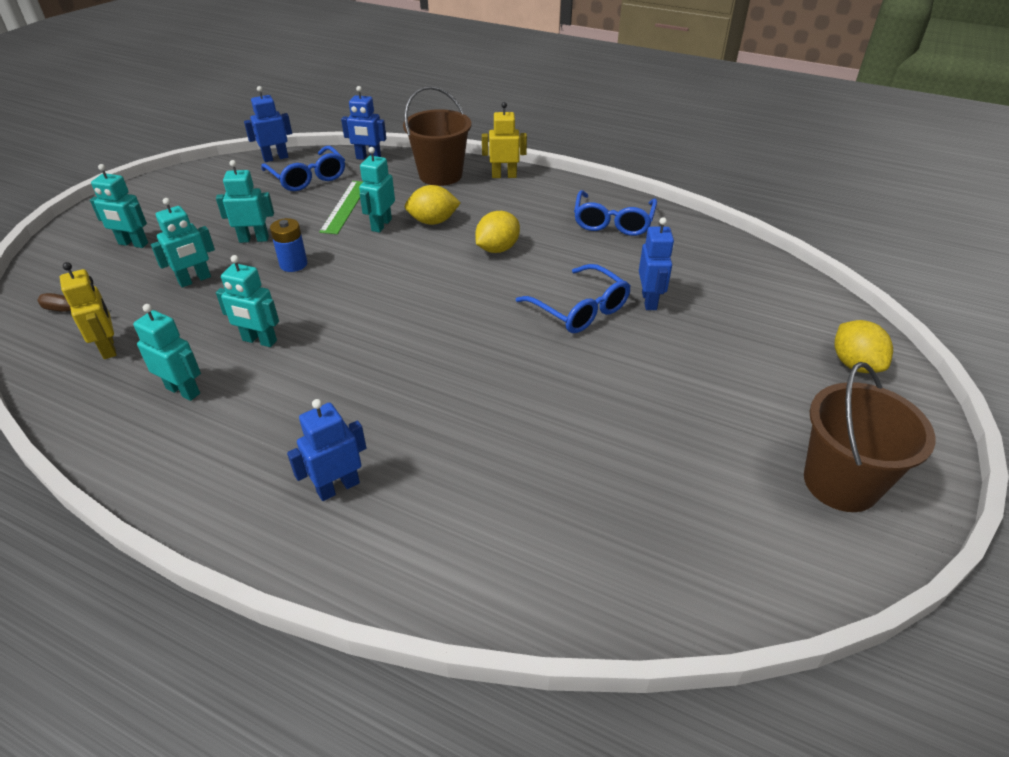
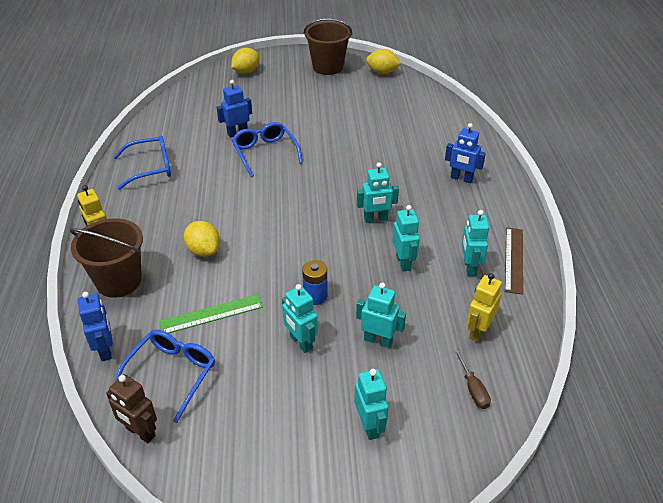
camera: 120 degrees left, 0 degrees up
(139, 441) = (514, 259): none -> brown ruler
(275, 158) = (140, 432): blue robot -> brown robot
(381, 225) = (227, 277): turquoise robot -> turquoise robot (375, 219)
(497, 249) = (221, 205): yellow lemon -> yellow lemon (382, 72)
(580, 309) = (265, 153): blue glasses -> blue glasses turned 45 degrees counterclockwise

